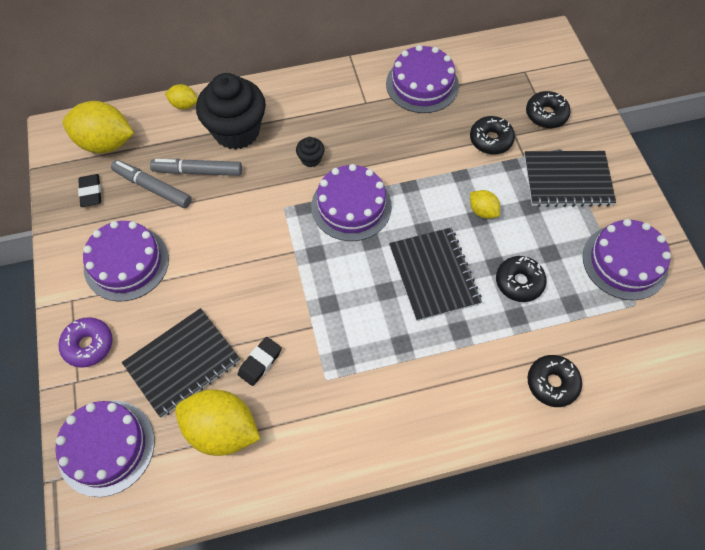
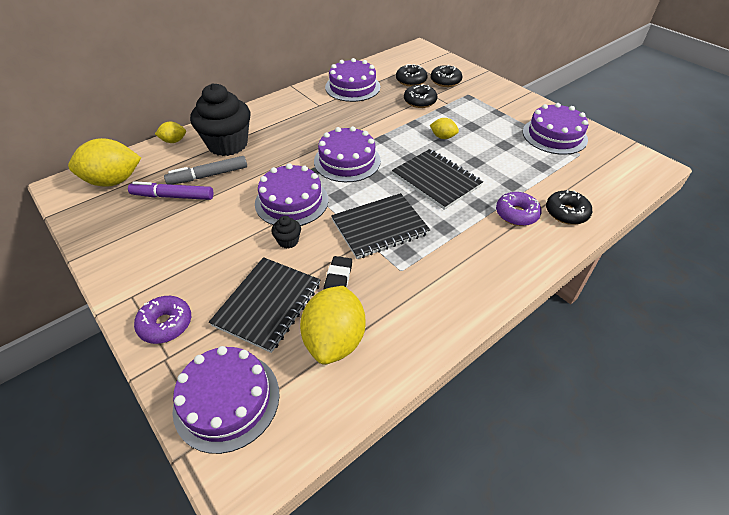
camera: 25 degrees left, 15 degrees down
(91, 192) = (115, 215): black eraser -> none
(126, 263) = (174, 252): purple cake -> purple cake (291, 201)
(153, 188) = (173, 196): grey marker -> purple marker
(222, 430) = (334, 340): yellow lemon -> yellow lemon turned 75 degrees counterclockwise
(311, 159) = (298, 144): black cupcake -> black cupcake (288, 241)
(493, 360) = (516, 214): none -> purple donut
(519, 282) = (497, 166): black donut -> black donut (411, 80)
(567, 180) = (485, 107): black notebook -> black notebook (380, 227)

